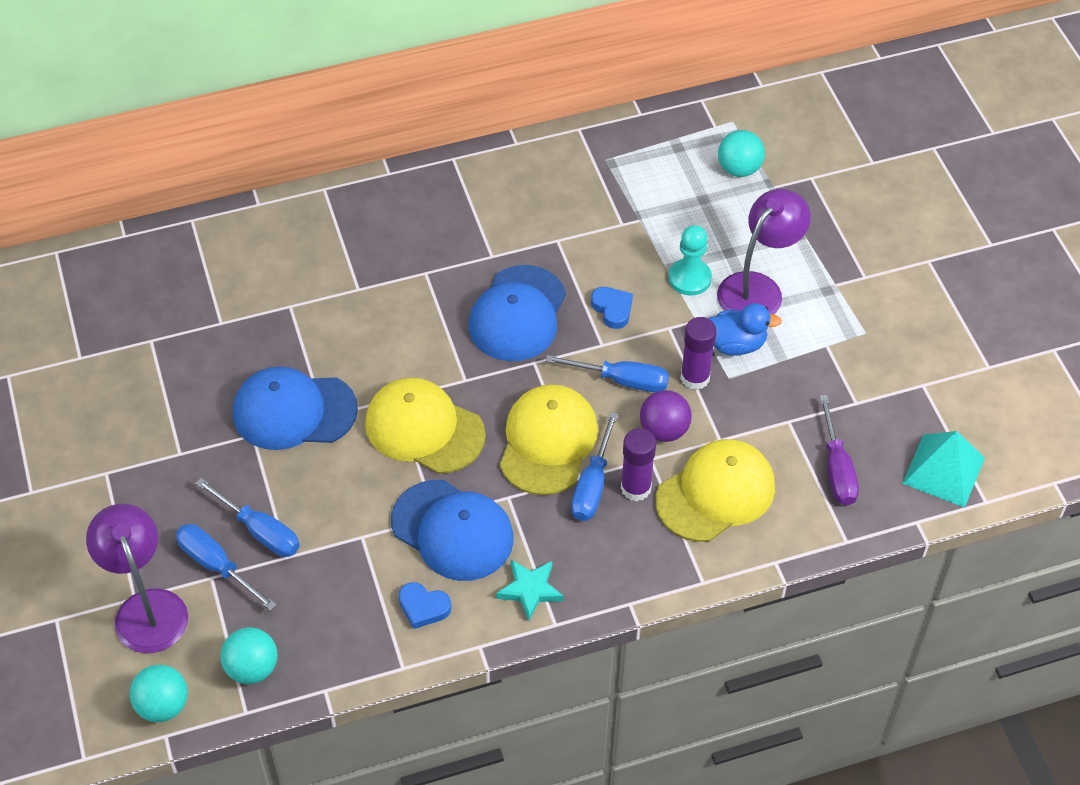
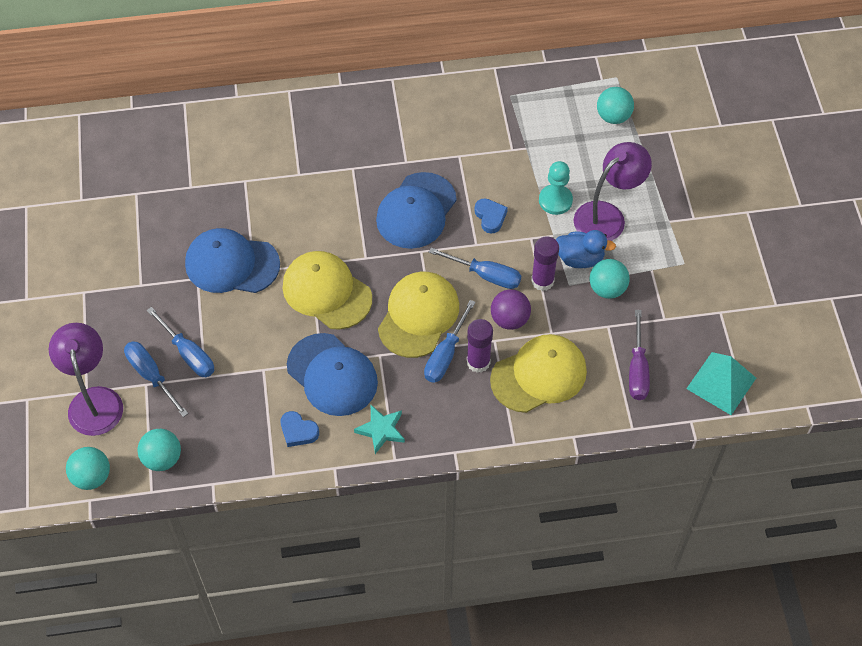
camera: 10 degrees right, 5 degrees up
(777, 376) = (607, 289): none -> turquoise ball

